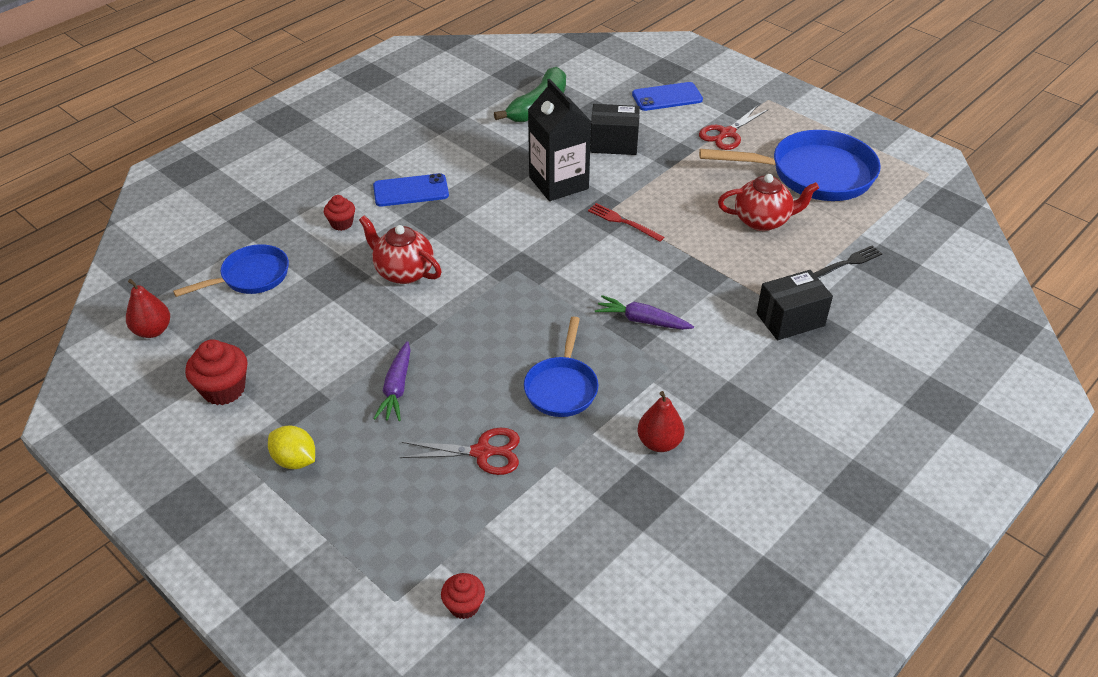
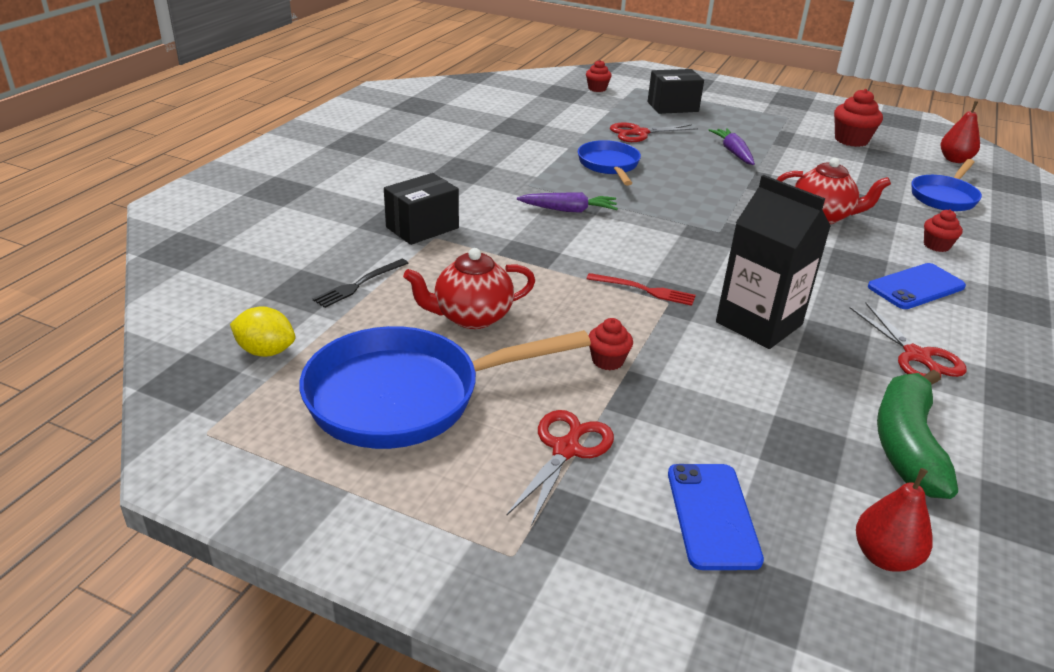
camera: 160 degrees right, 10 degrees down
(295, 460) = (756, 119): yellow lemon -> yellow lemon (266, 351)
(475, 146) = (916, 356): none -> red scissors
(614, 144) = (733, 395): black box -> black box (672, 107)
(659, 442) = (516, 148): red pear -> red pear (884, 557)
(667, 97) = (712, 515): blue phone -> blue phone turned 60 degrees counterclockwise
(679, 175) = (607, 361): none -> red cupcake

